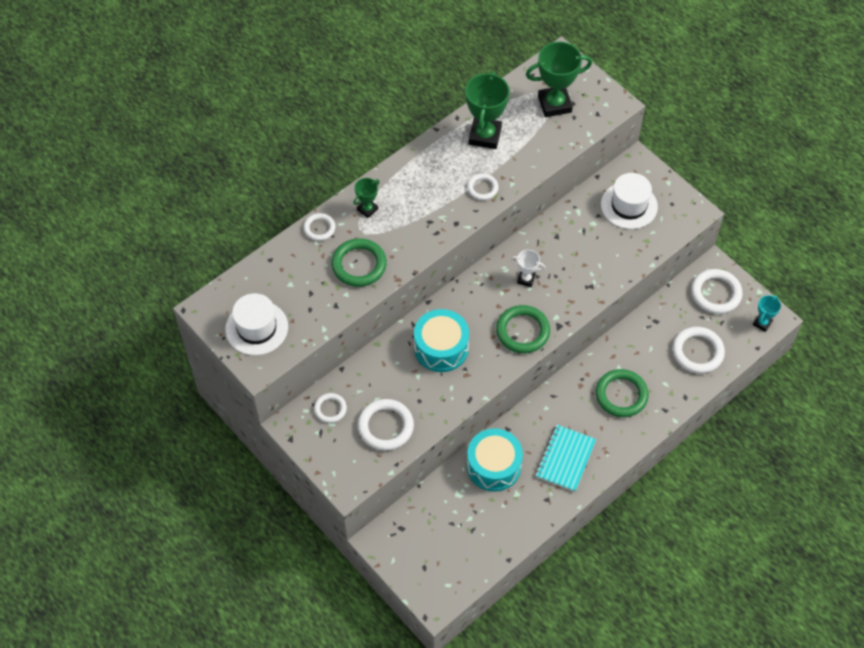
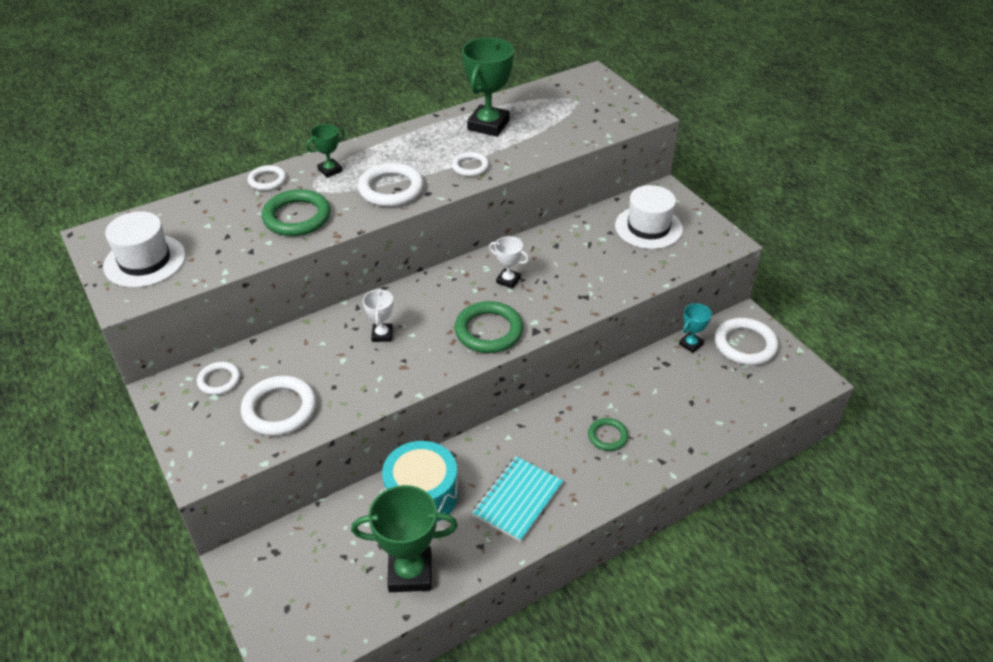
camera: 10 degrees right, 15 degrees down
(441, 348) = (382, 335): turquoise drum -> white trophy
(554, 104) = (575, 108): green trophy -> green trophy (410, 572)
(621, 395) = (607, 436): green ring -> green ring, size x0.59
(697, 352) = (714, 402): white ring -> white ring (391, 189)
(762, 323) = (801, 382): turquoise trophy -> turquoise trophy (691, 344)

